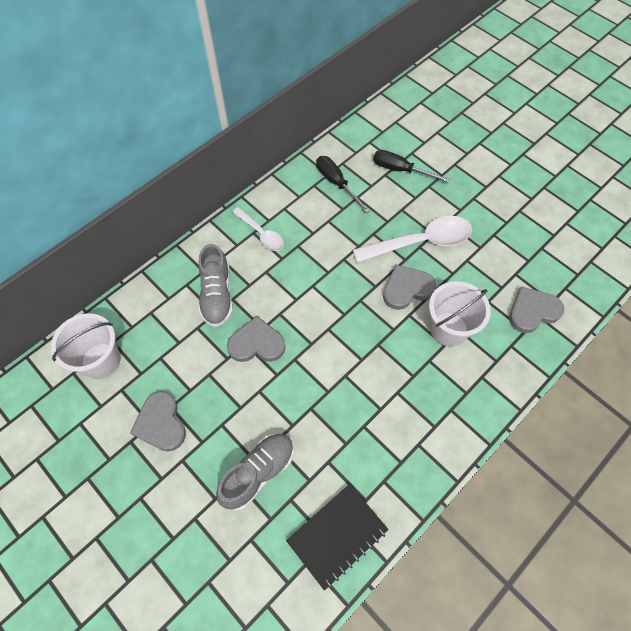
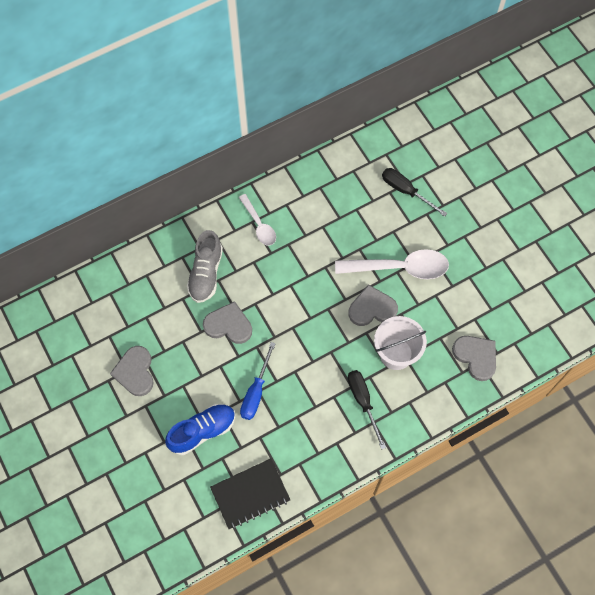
camera: 15 degrees right, 5 degrees up
(101, 360) = (97, 307): white bucket -> none
(258, 473) = (202, 431): grey shoe -> blue shoe
(308, 410) = (256, 392): none -> blue screwdriver
(336, 183) = (341, 190): black screwdriver -> black screwdriver (363, 401)
(532, 311) = (476, 357): grey heart -> grey heart turned 60 degrees clockwise

